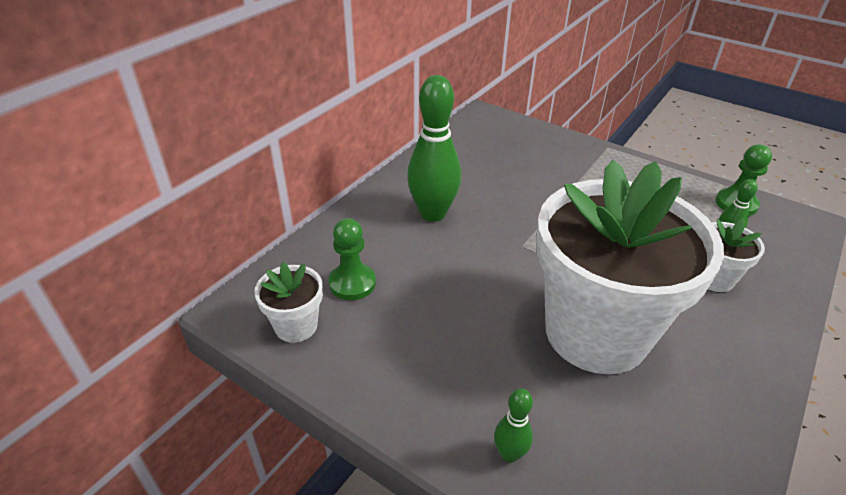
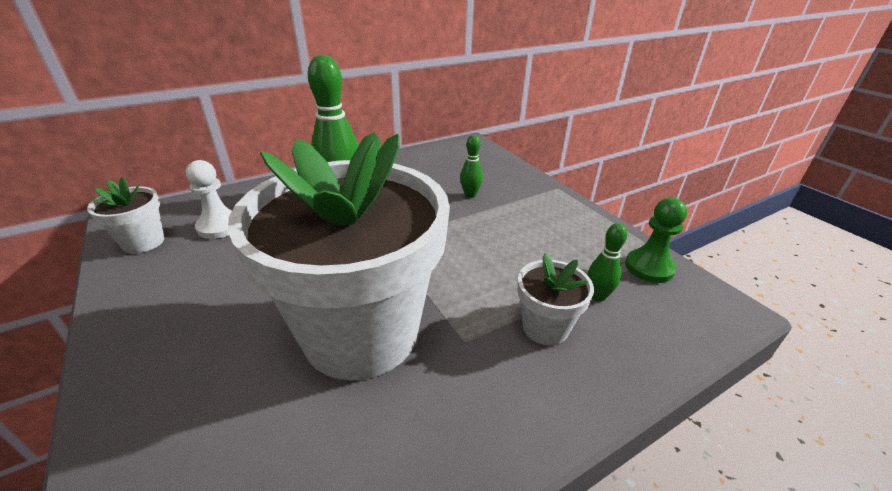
camera: 25 degrees right, 5 degrees down
(352, 283) = (220, 226): green pawn -> white pawn
(509, 454) = (148, 407): green bowling pin -> green bowling pin (470, 195)

